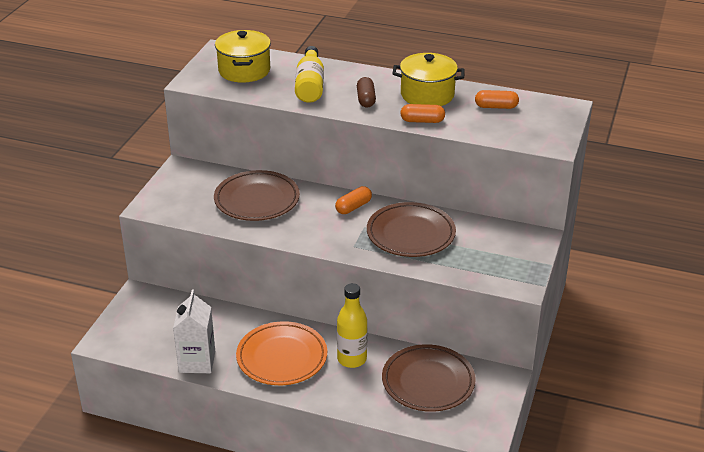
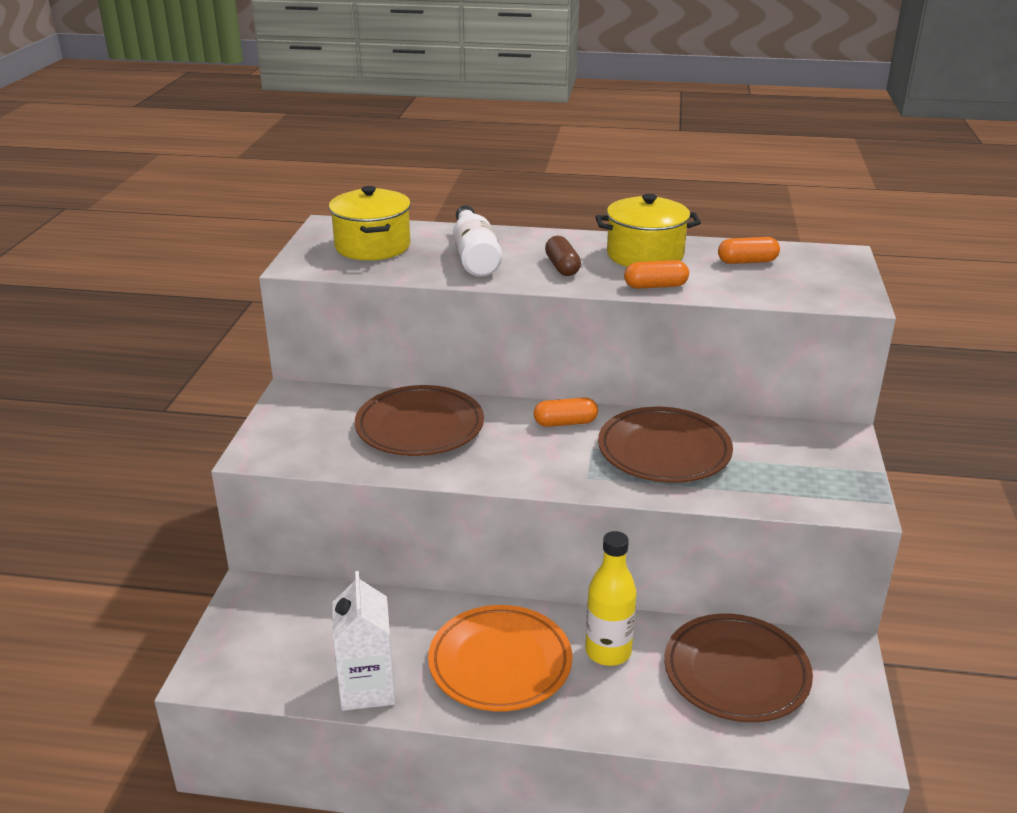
camera: 10 degrees left, 5 degrees down
(310, 85) = (475, 256): yellow bottle -> white bottle
(353, 207) = (565, 423): orange capsule -> orange capsule turned 45 degrees clockwise

